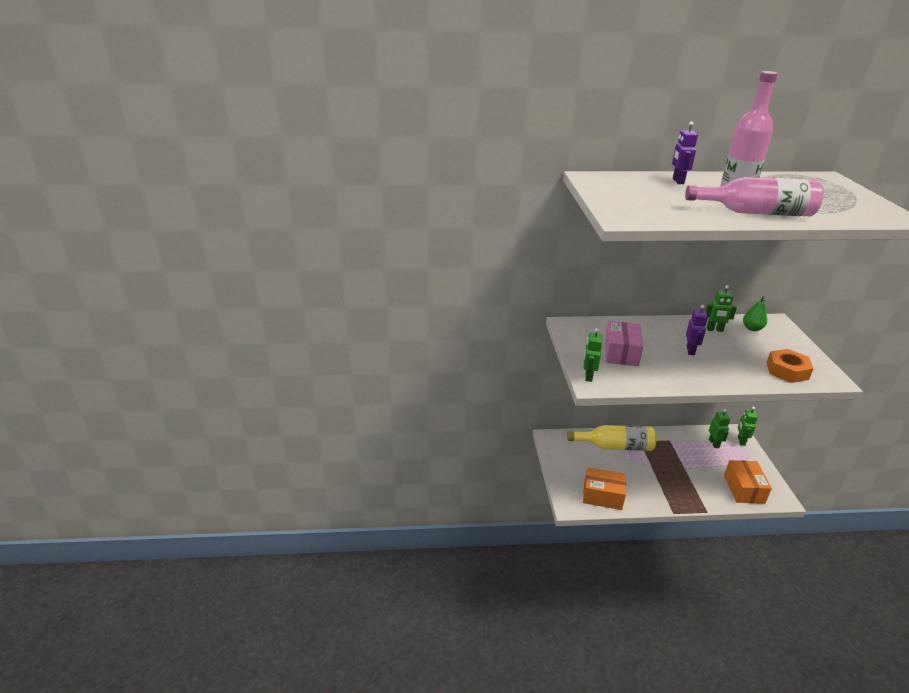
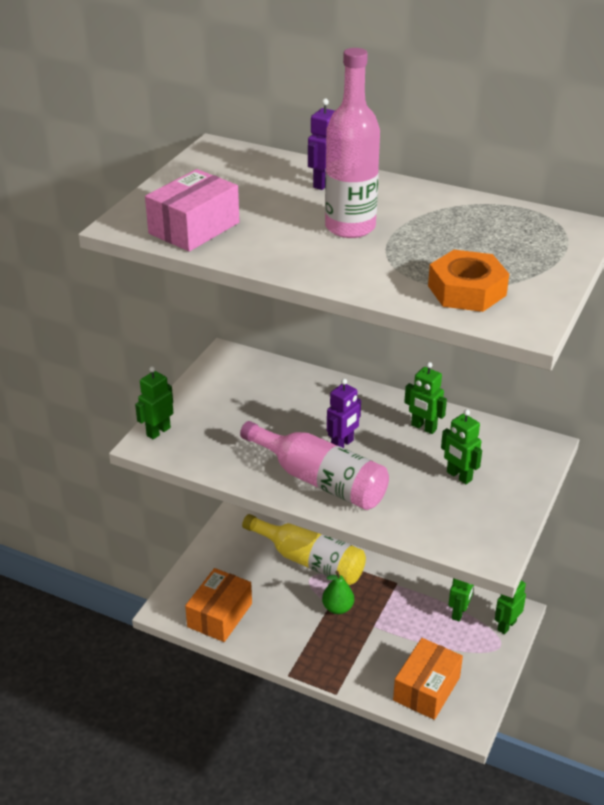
camera: 30 degrees right, 5 degrees up
(602, 496) = (219, 615): orange box -> orange box turned 75 degrees clockwise
(621, 353) = (243, 416): pink box -> pink box (194, 228)
(752, 328) = (485, 444): green pear -> green pear (338, 608)
(756, 212) = (325, 258): pink bottle -> pink bottle (320, 480)
(764, 347) = (459, 476): none -> green robot
(787, 371) = (441, 519): orange nut -> orange nut (467, 290)

